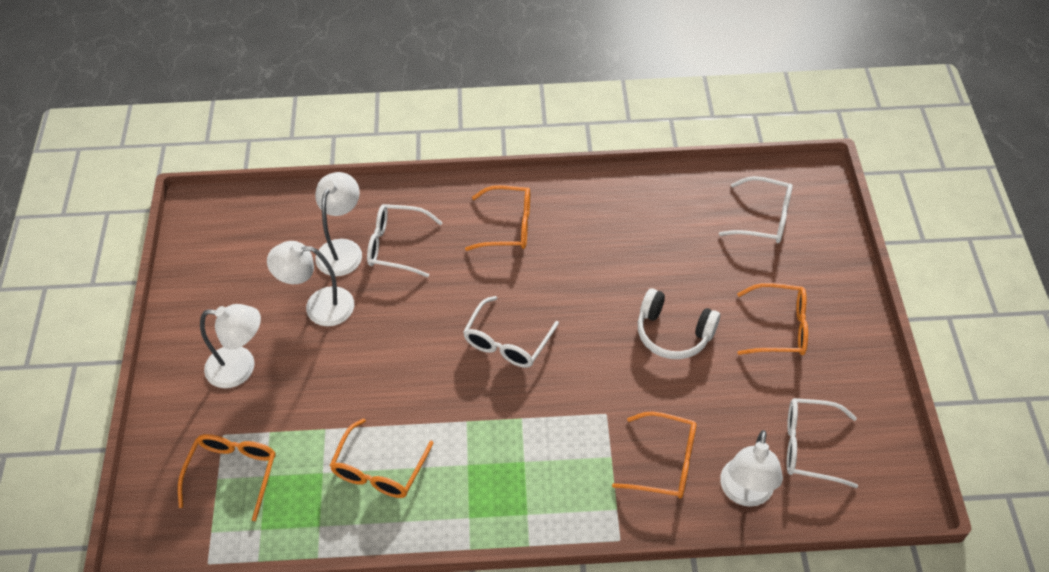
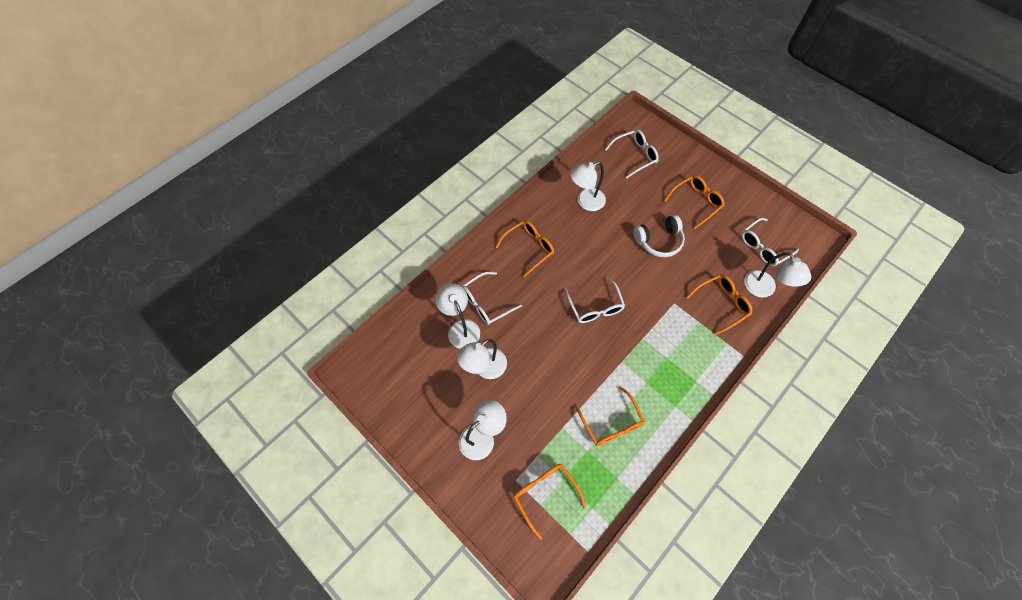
camera: 45 degrees left, 10 degrees up
(635, 225) = (585, 202): none -> white lamp

